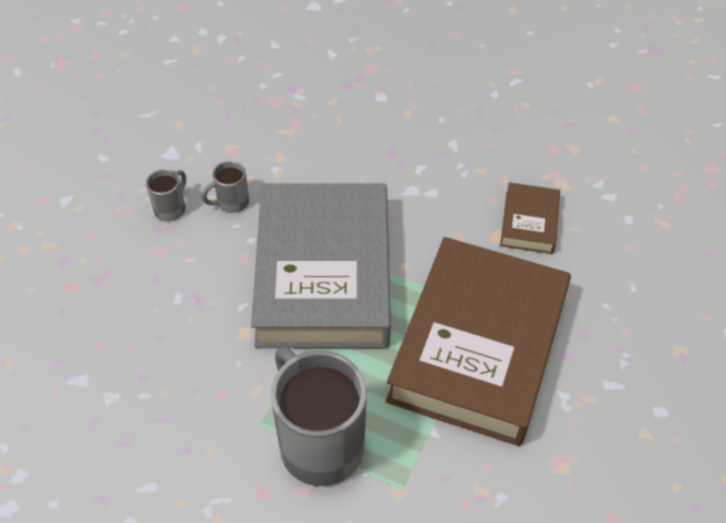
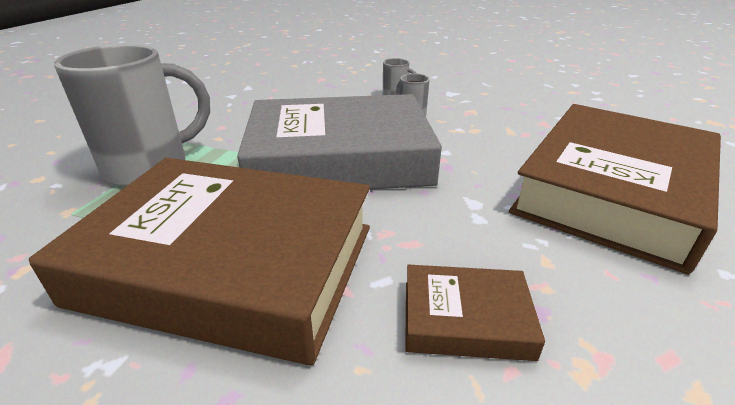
camera: 85 degrees right, 20 degrees down
(403, 105) = (611, 191): none -> brown book

